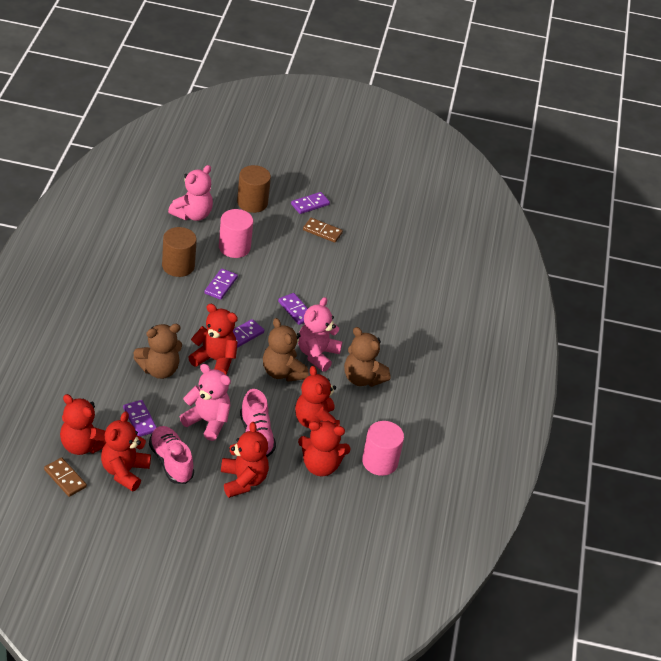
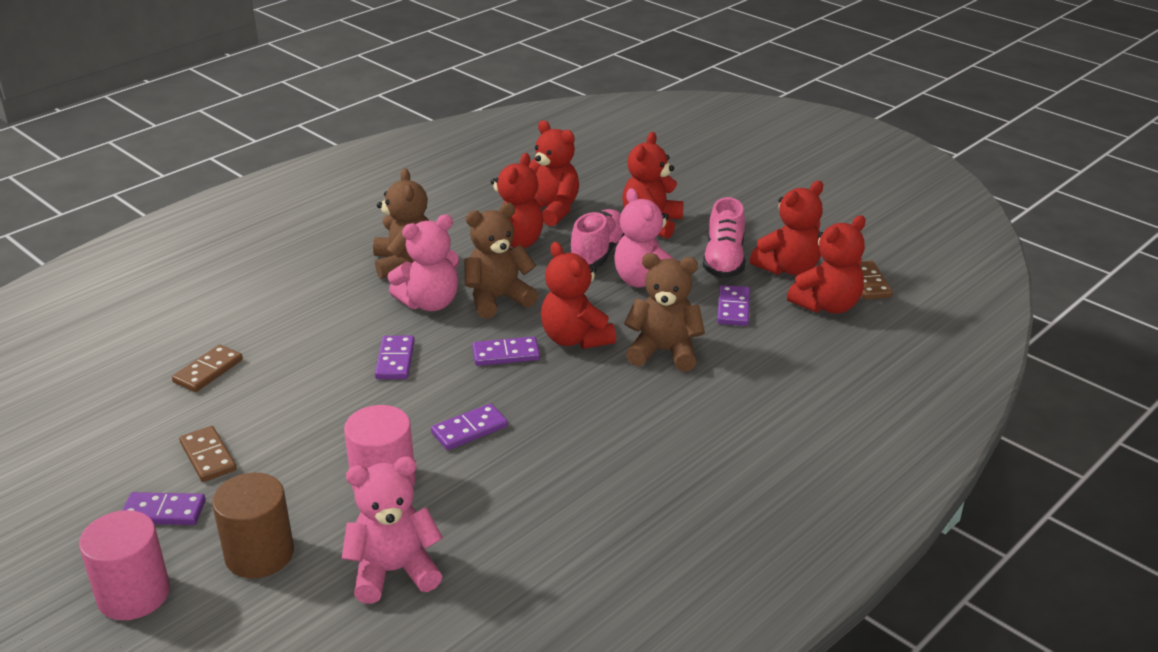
camera: 140 degrees left, 10 degrees down
(82, 445) = (827, 305): red teddy bear -> red teddy bear turned 75 degrees clockwise
(178, 266) = (509, 484): brown cylinder -> none
(282, 372) = (498, 299): brown teddy bear -> brown teddy bear turned 120 degrees counterclockwise
(377, 270) = (208, 371): none -> brown domino
(380, 462) = (481, 195): pink cylinder -> pink cylinder (133, 594)

